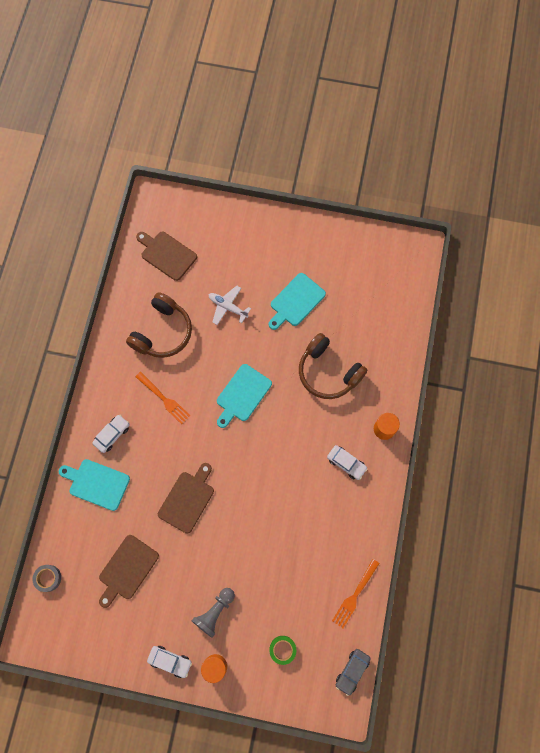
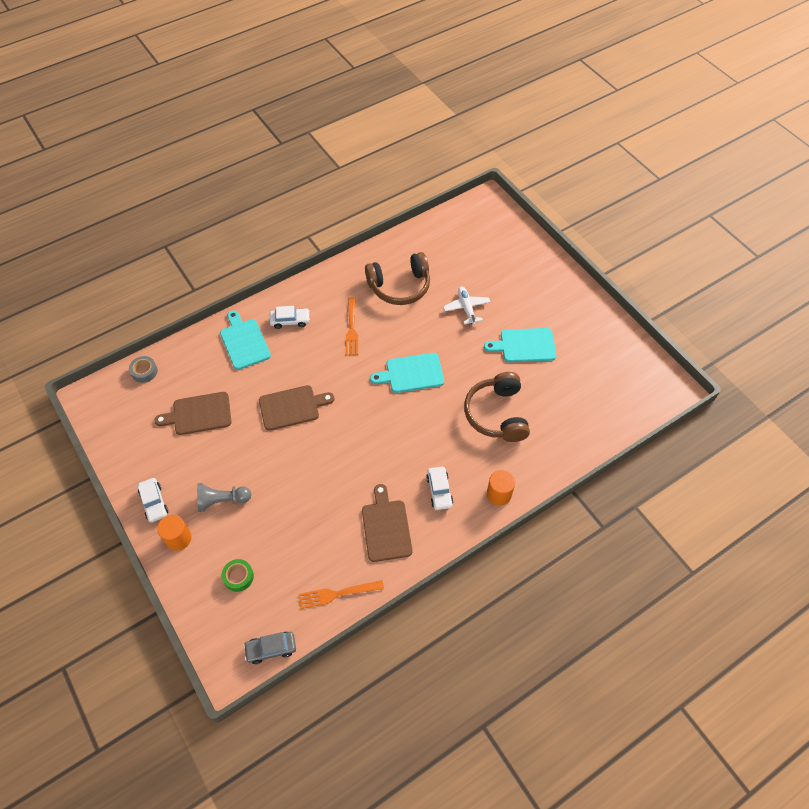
camera: 45 degrees right, 15 degrees down
(167, 254) = (459, 241): brown cutting board -> brown cutting board (386, 527)

